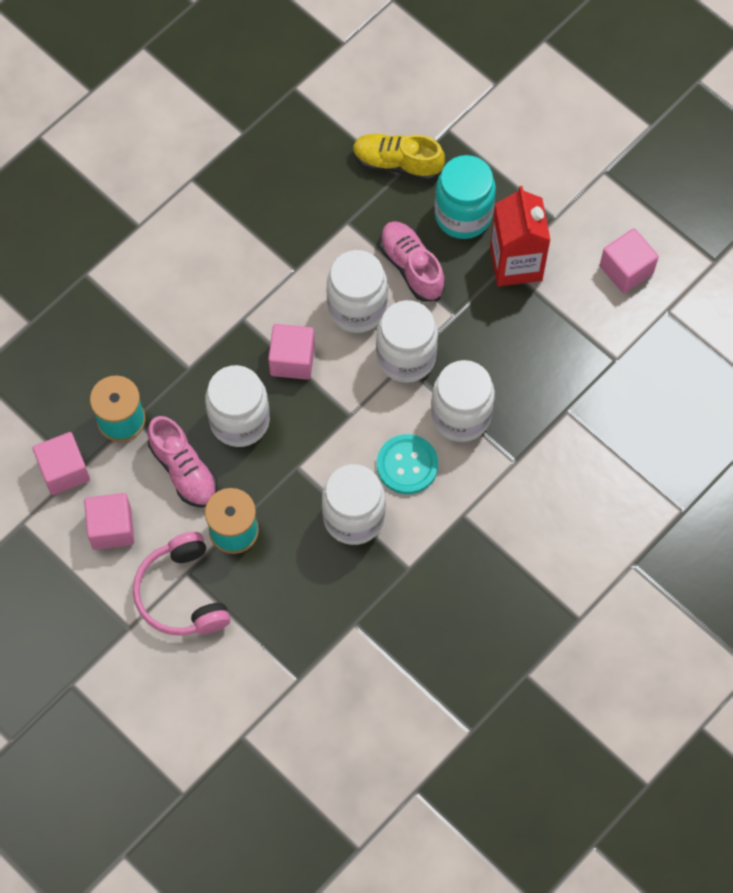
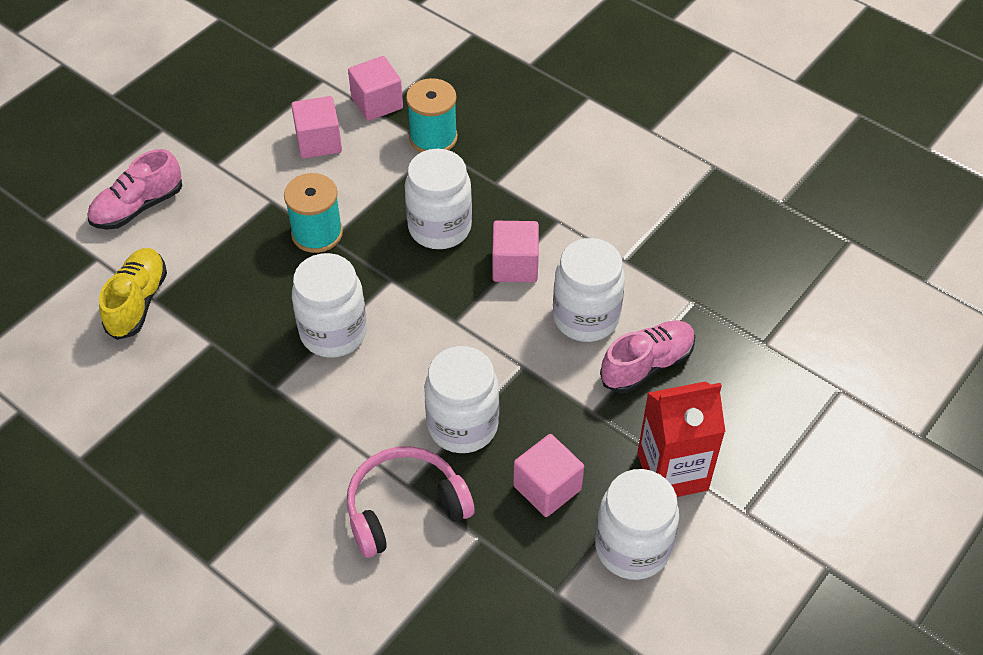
camera: 85 degrees right, 15 degrees down
(182, 594) = (249, 199): pink headphones -> pink headphones (405, 508)
(184, 470) = (382, 189): pink shoe -> pink shoe (138, 207)
(397, 163) = (779, 342): yellow shoe -> yellow shoe (138, 302)
(406, 357) = (531, 367): white jar -> white jar (632, 548)
(407, 465) = (398, 377): turquoise button -> none
(463, 215) = (726, 412): turquoise jar -> none
(626, 269) = (688, 599): pink cube -> pink cube (547, 488)

